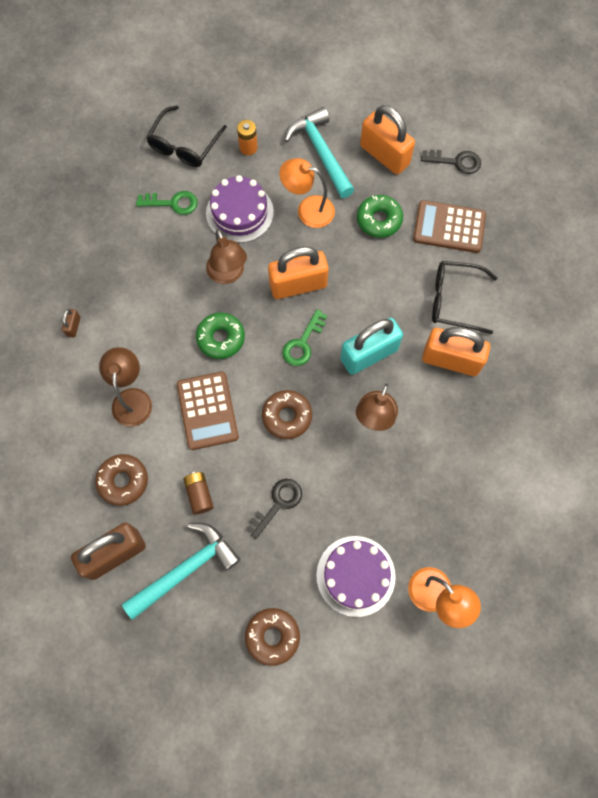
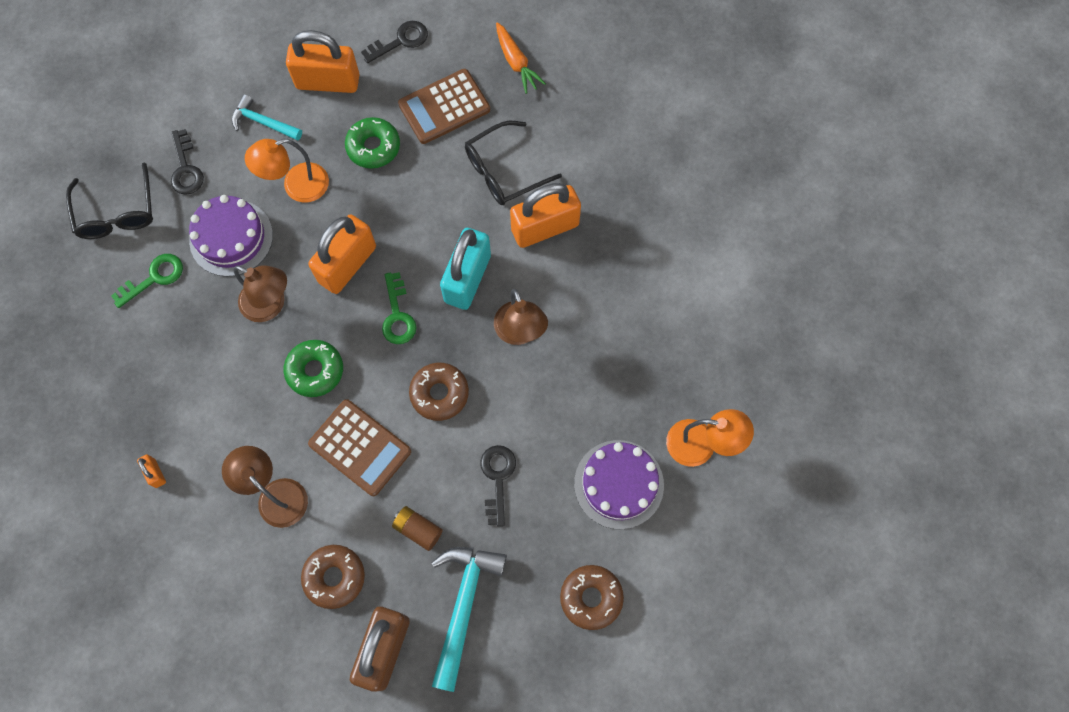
camera: 40 degrees left, 0 degrees up
(73, 326) = (155, 473): brown padlock -> orange padlock
(248, 147) = (186, 168): orange battery -> black key
(320, 152) = (263, 122): turquoise hammer -> turquoise hammer, size x0.61
(525, 232) = (516, 62): none -> orange carrot

